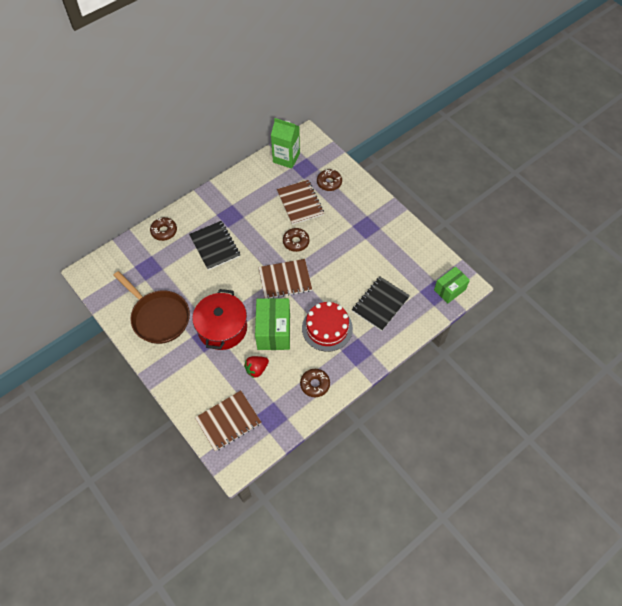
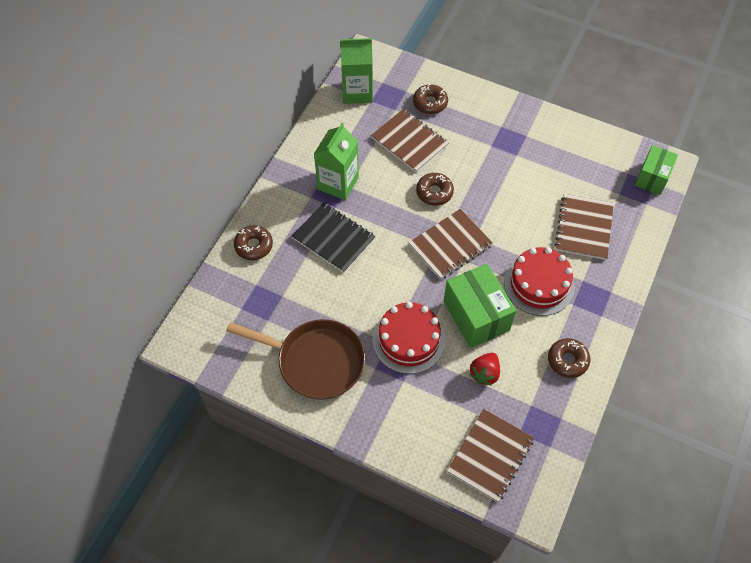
camera: 25 degrees left, 0 degrees up
(222, 328) = (409, 340): red pot -> red cake
(238, 212) = (338, 183): none -> green carton
(380, 304) = (584, 228): black notebook -> brown notebook

